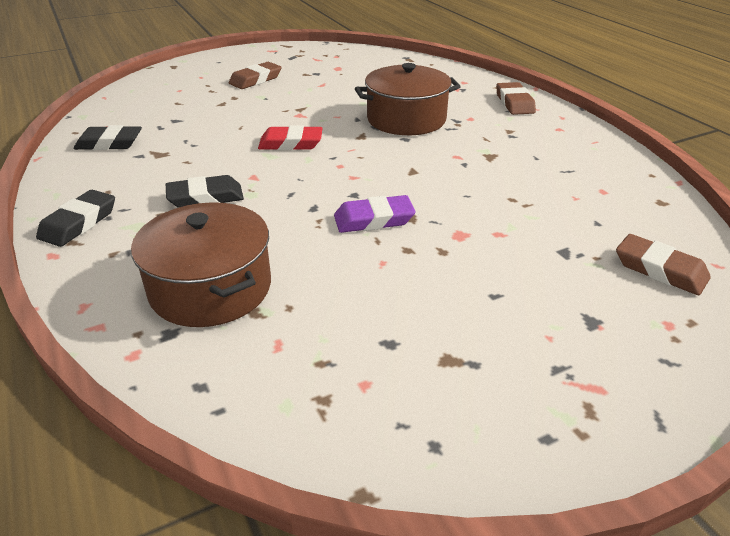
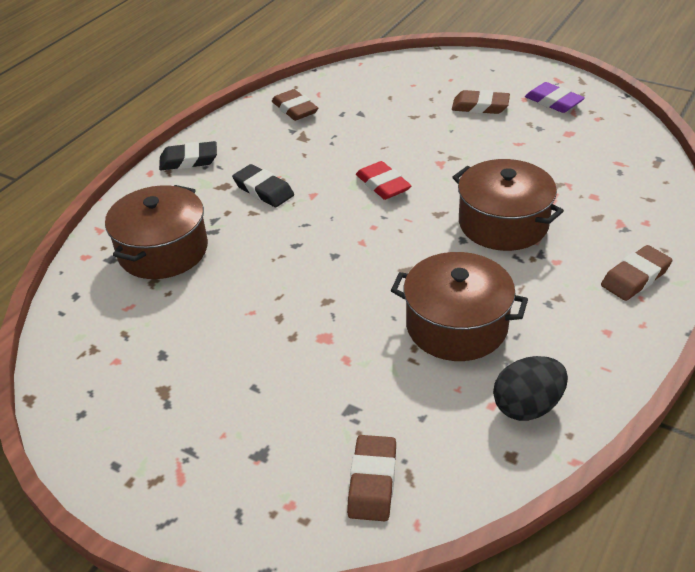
camera: 60 degrees right, 5 degrees up
(109, 143) = (295, 109): black eraser -> brown eraser
(374, 220) = (305, 282): purple eraser -> purple eraser (553, 102)
(503, 174) = (456, 325): none -> brown pot
(614, 178) = (527, 406): none -> black egg

